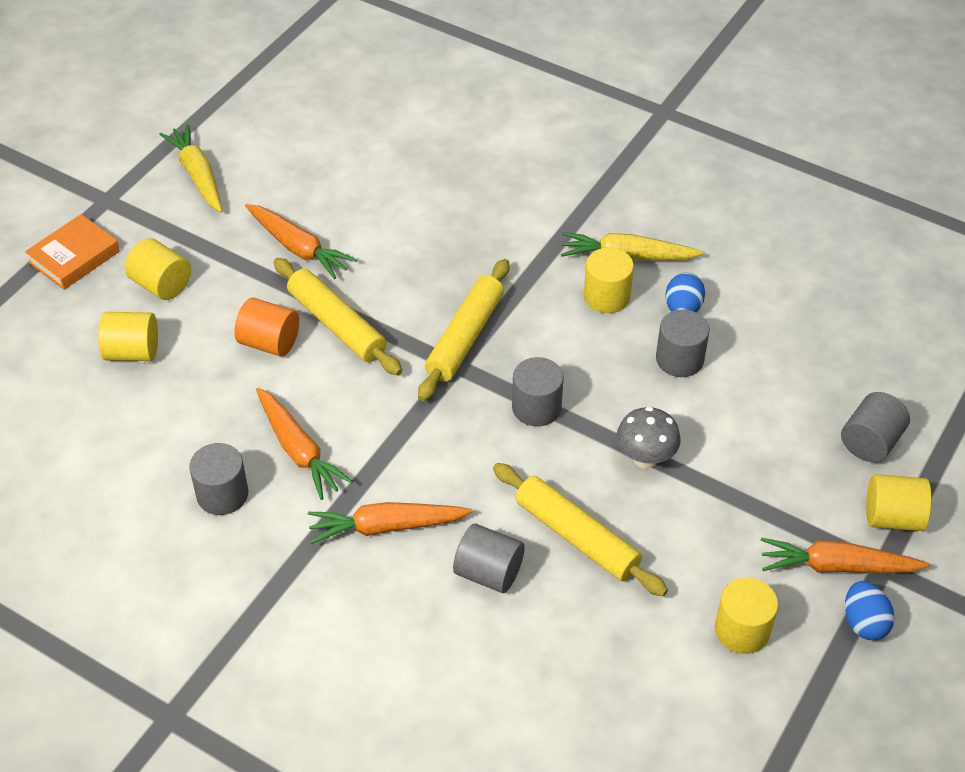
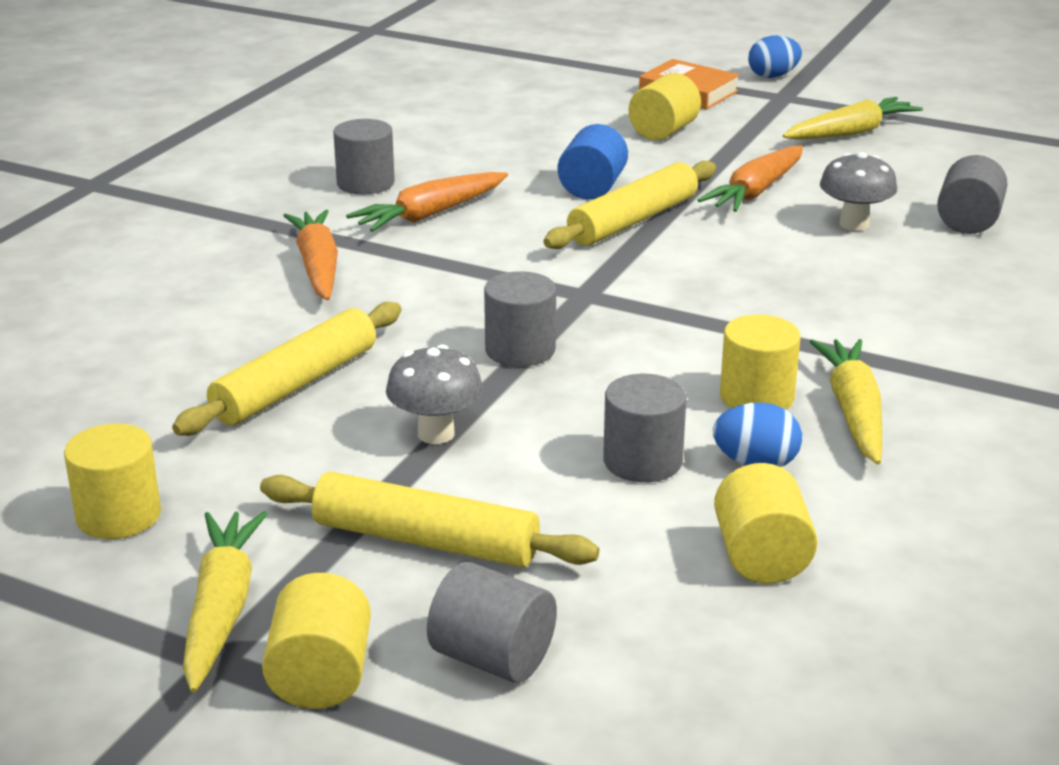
camera: 85 degrees right, 20 degrees down
(132, 352) = (559, 128): yellow cylinder -> yellow cylinder (761, 557)
(269, 342) = (592, 188): orange cylinder -> blue cylinder
(367, 206) = (854, 224): none -> grey mushroom
(465, 337) = (636, 297): yellow rolling pin -> yellow rolling pin (425, 540)
(488, 572) = (244, 329): grey cylinder -> grey cylinder (968, 222)
(837, 566) = (221, 610): orange carrot -> yellow carrot
(864, 623) = (107, 634): blue egg -> blue egg (773, 76)

